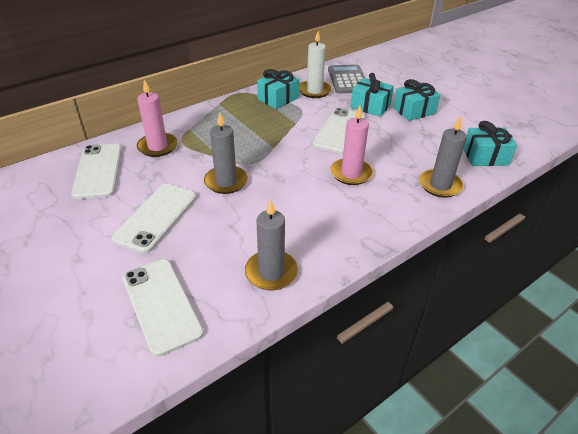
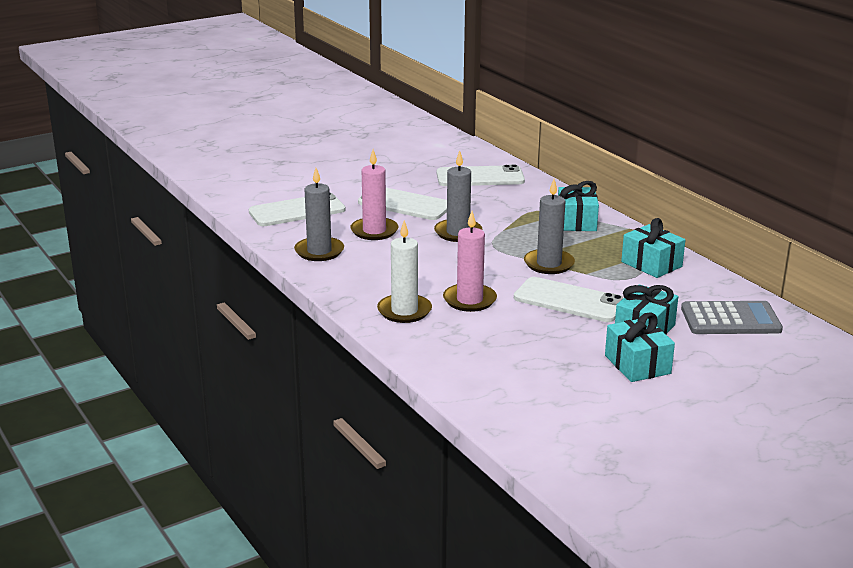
camera: 95 degrees right, 15 degrees down
(157, 146) = (524, 199): pink candle -> pink candle (374, 231)
(314, 91) = (683, 290): white candle -> white candle (404, 311)
(440, 185) = (441, 355): grey candle -> grey candle (549, 264)
(485, 156) = (507, 403): turquoise gift -> turquoise gift (576, 222)

